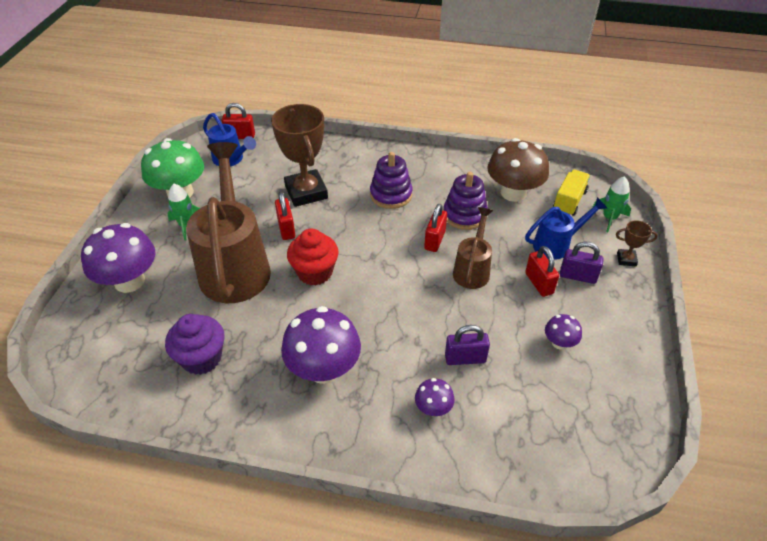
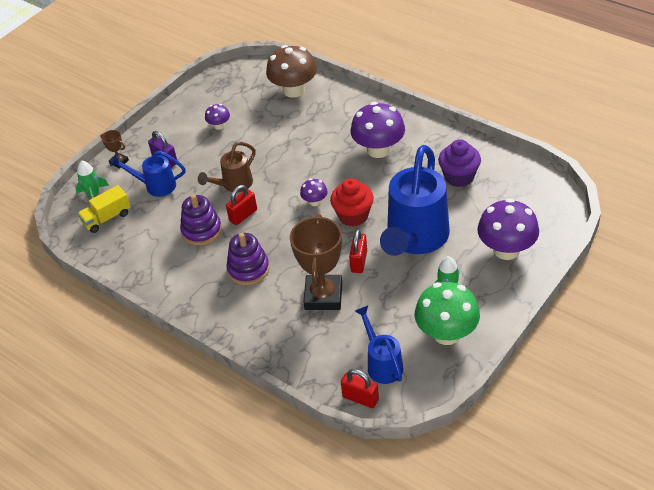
camera: 150 degrees left, 0 degrees up
(235, 265) = (415, 239): brown watering can -> blue watering can
(433, 408) = (323, 113): purple mushroom -> purple mushroom (315, 202)
(465, 358) = (285, 132): purple padlock -> none
(513, 193) = (143, 239): brown mushroom -> brown mushroom (294, 90)
(539, 283) = (196, 163): red padlock -> none

